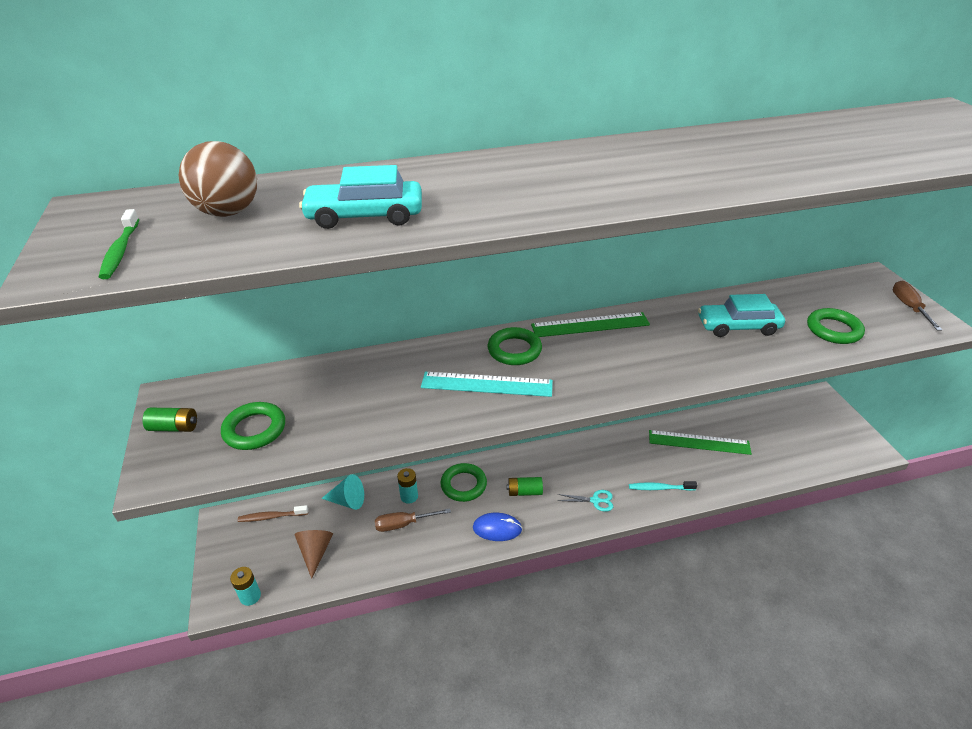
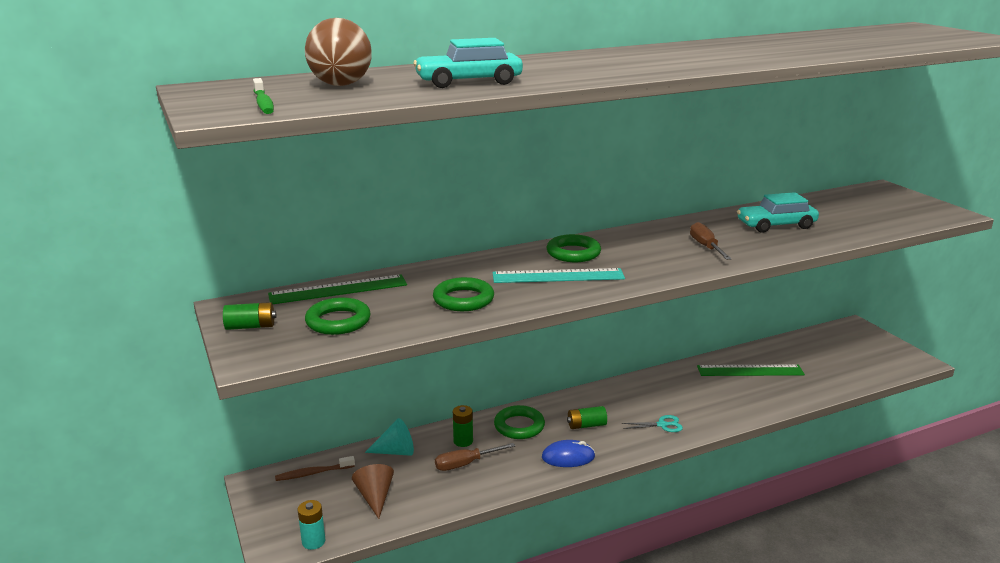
camera: 10 degrees left, 15 degrees down
(409, 496) = (463, 441): turquoise battery -> green battery
(590, 325) = (638, 233): green ruler -> green ruler (338, 289)
(660, 488) = (724, 409): turquoise toothbrush -> none
(833, 330) = (862, 222): green ring -> green ring (463, 299)
(909, 307) = (921, 204): brown screwdriver -> brown screwdriver (705, 247)

